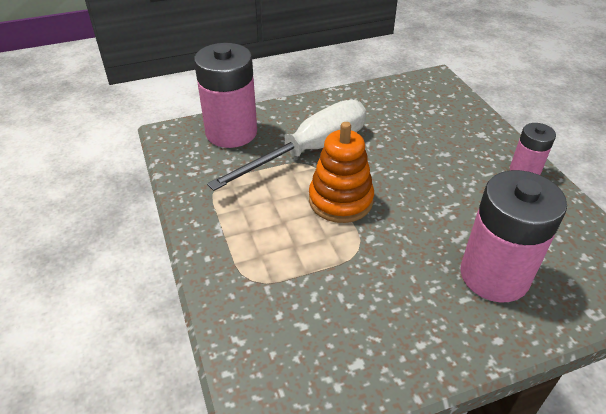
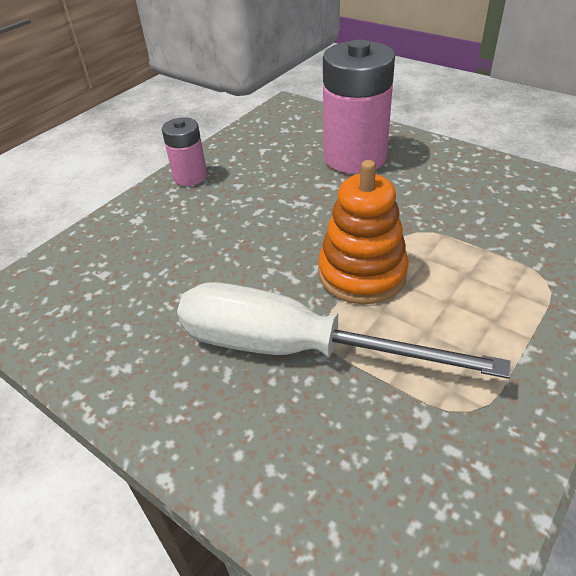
camera: 120 degrees left, 0 degrees up
(231, 132) = (336, 486): pink battery -> none

